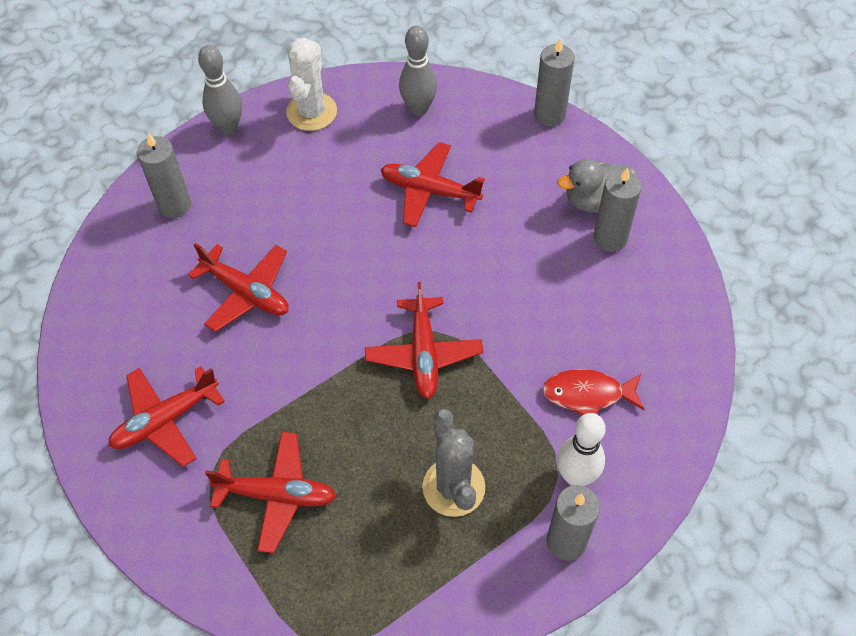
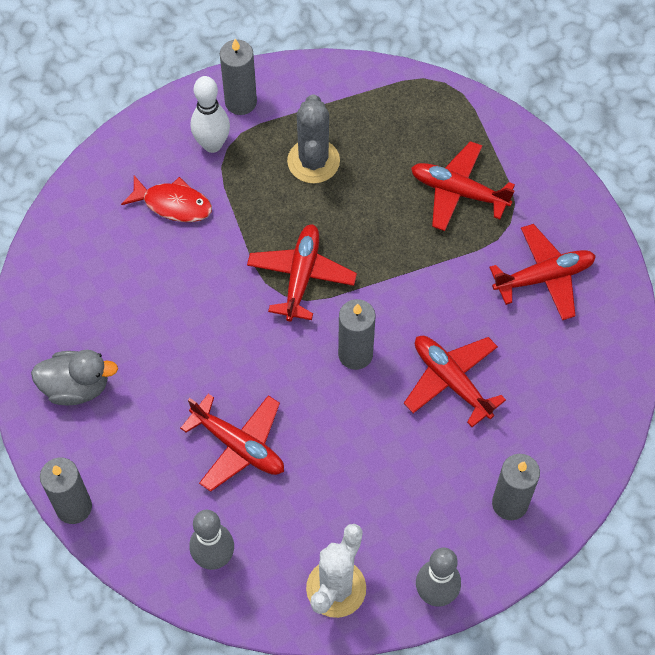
camera: 165 degrees left, 5 degrees up
(610, 238) = (82, 342): grey candle -> grey candle (355, 354)

